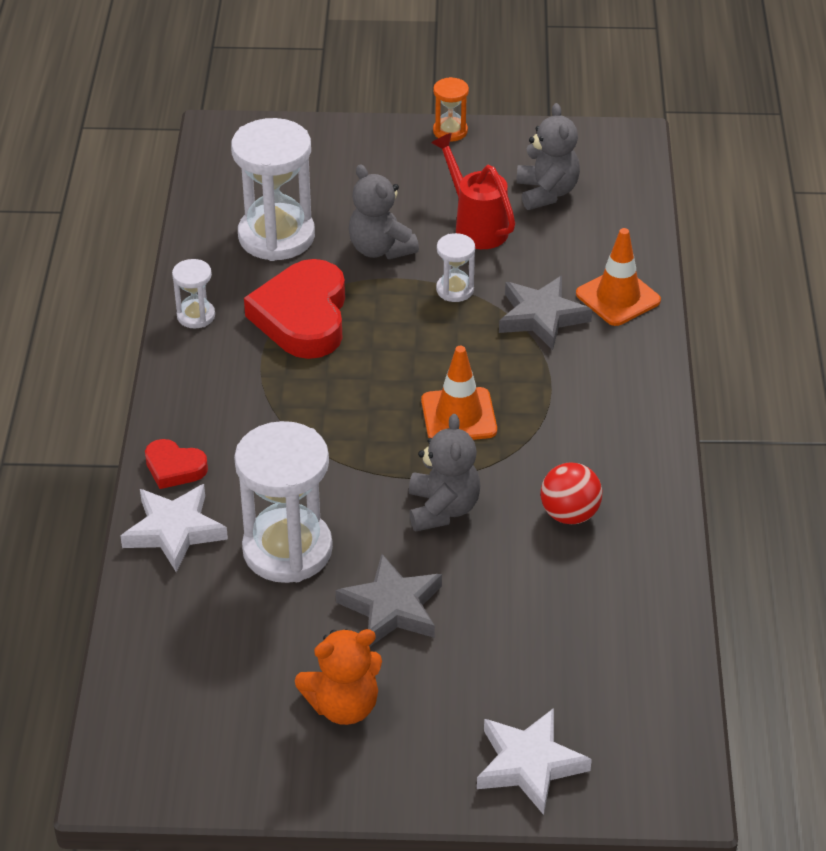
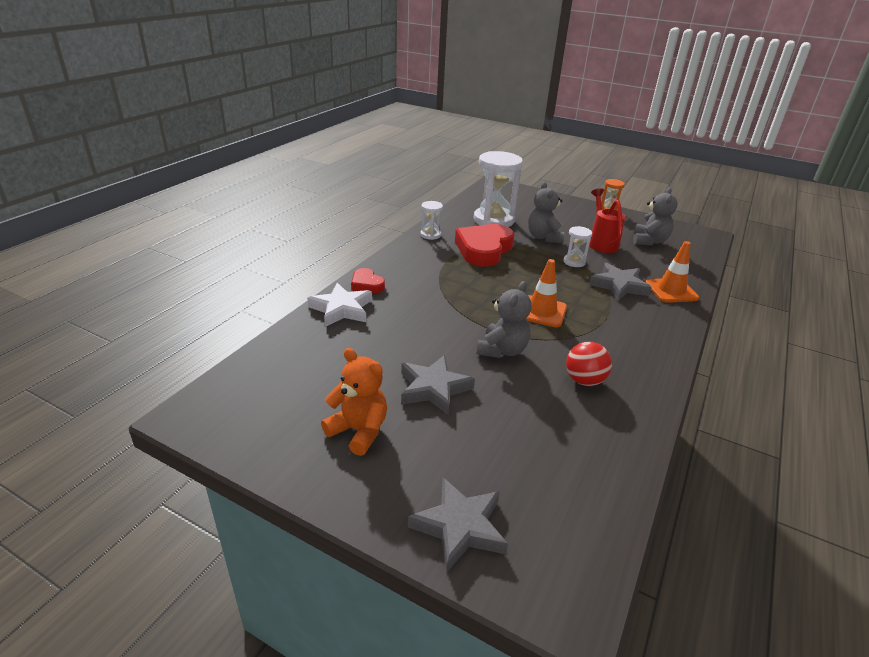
camera: 25 degrees right, 10 degrees down
(287, 550) = (394, 338): white hourglass -> none
(343, 706) = (358, 431): orange teddy bear -> orange teddy bear turned 150 degrees counterclockwise
(529, 764) = (460, 527): white star -> grey star

